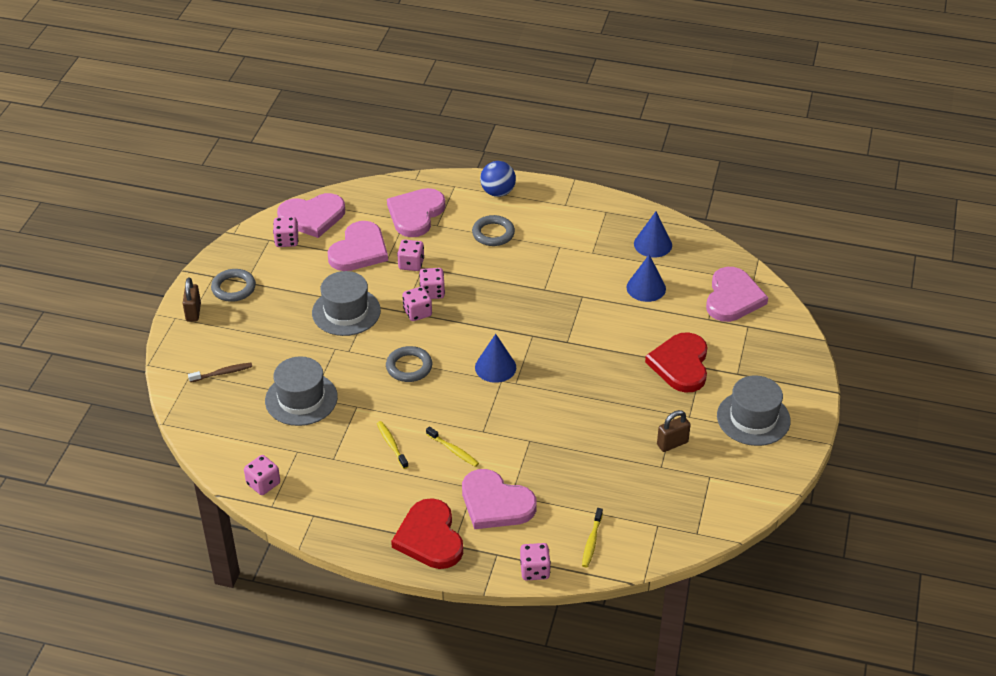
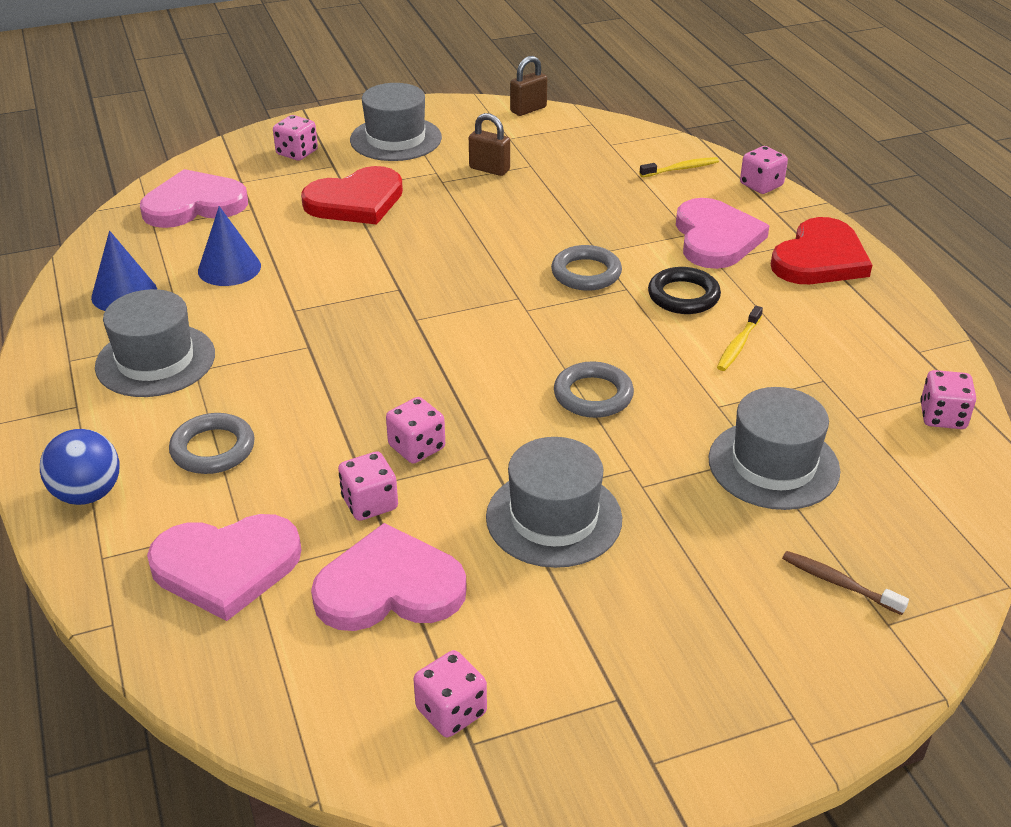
camera: 125 degrees left, 5 degrees down
(193, 312) = (769, 723): brown padlock -> brown padlock (528, 109)
(233, 288) = (650, 706): grey ring -> grey ring (586, 273)
(312, 217) = (347, 716): pink heart -> none
(417, 312) = (477, 440): pink dice -> pink dice (297, 153)
(453, 450) = (683, 296): yellow toothbrush -> black ring
(495, 367) = (508, 324): blue cone -> none
(580, 237) = (155, 360): none -> grey hat

